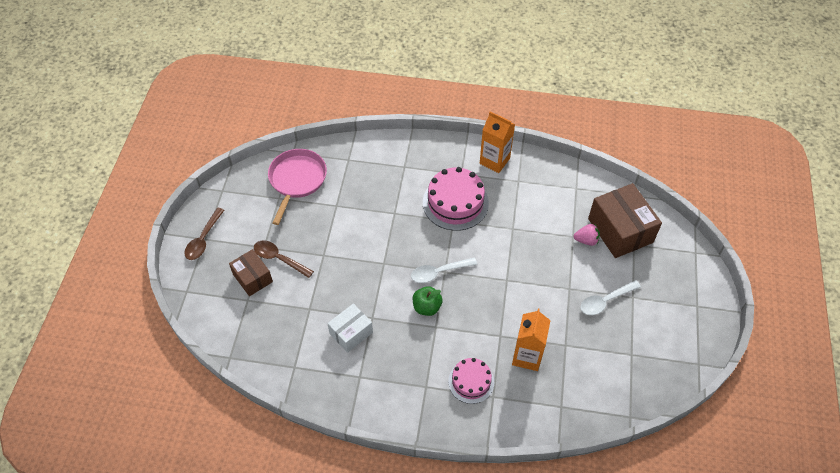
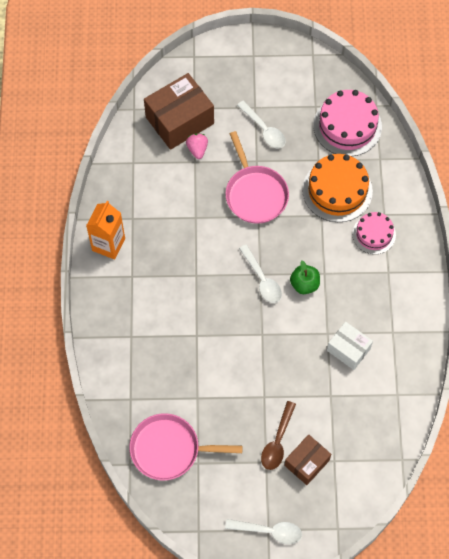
camera: 100 degrees left, 10 degrees up
(203, 239) = (269, 531): brown spoon -> white spoon
(455, 203) = (172, 276): pink cake -> pink cake (347, 126)
(527, 356) = (337, 190): orange carton -> orange cake
(531, 281) = (255, 194): none -> pink pan

